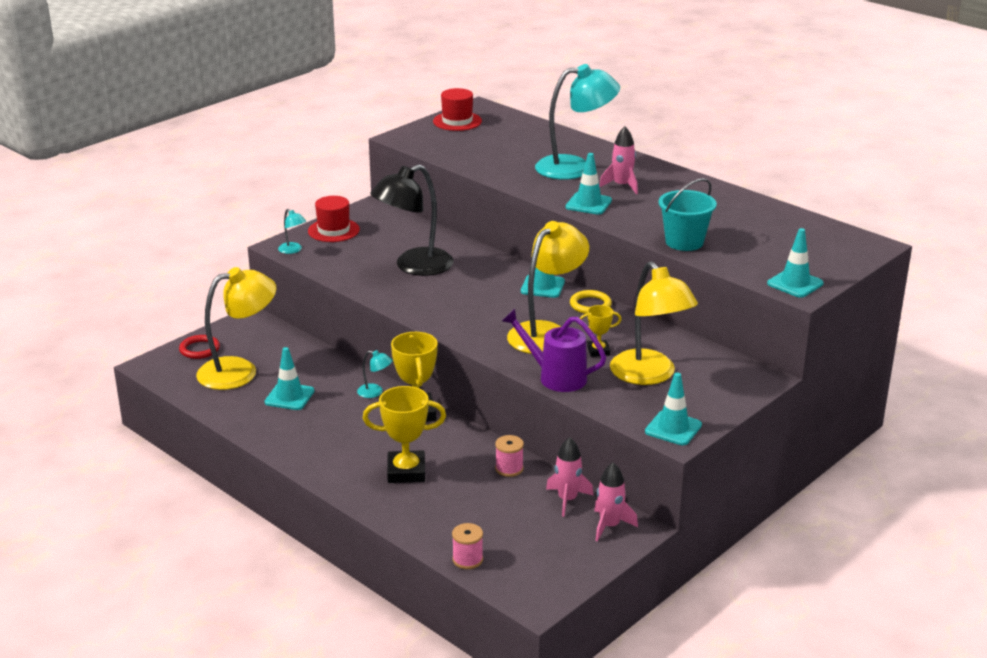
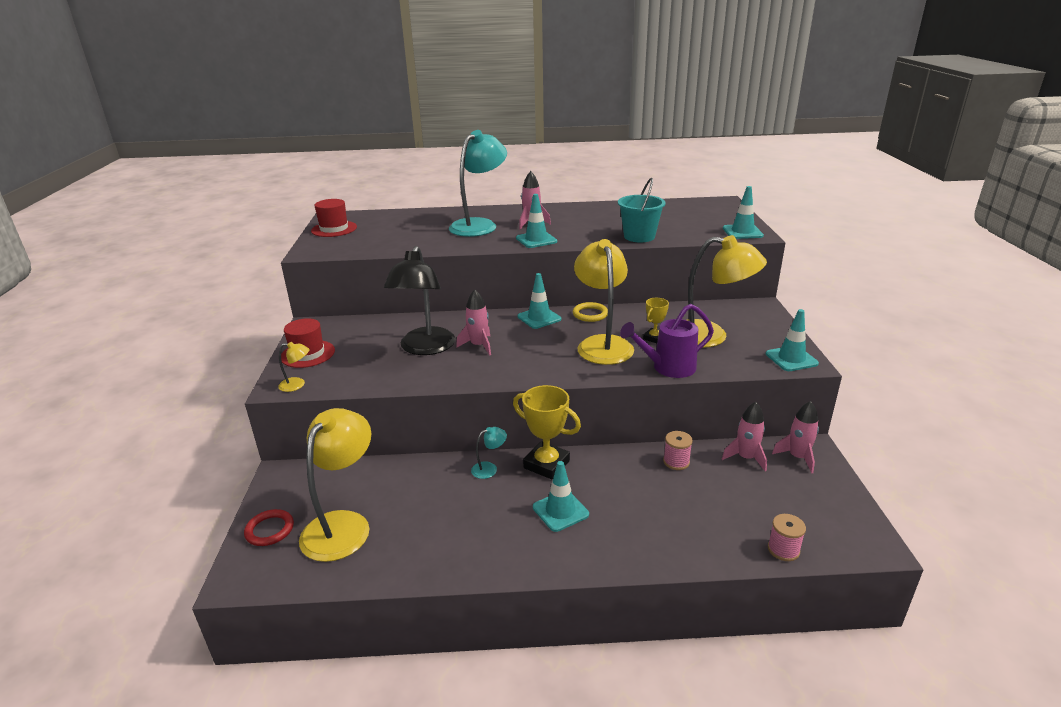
camera: 45 degrees left, 0 degrees up
(289, 397) = (427, 517): turquoise traffic cone -> turquoise traffic cone (560, 511)
(293, 250) = (297, 385): turquoise lamp -> yellow lamp
(406, 472) = (621, 514): yellow trophy -> none
(453, 284) = (478, 346): none -> pink rocket

